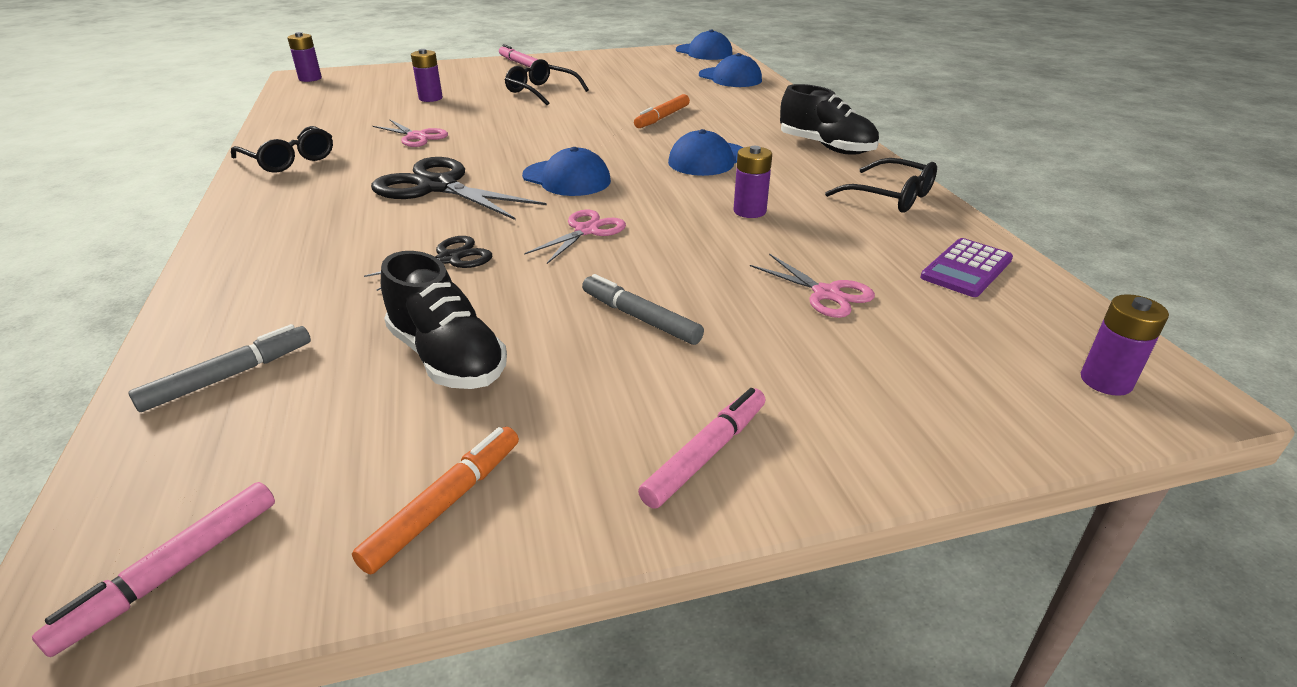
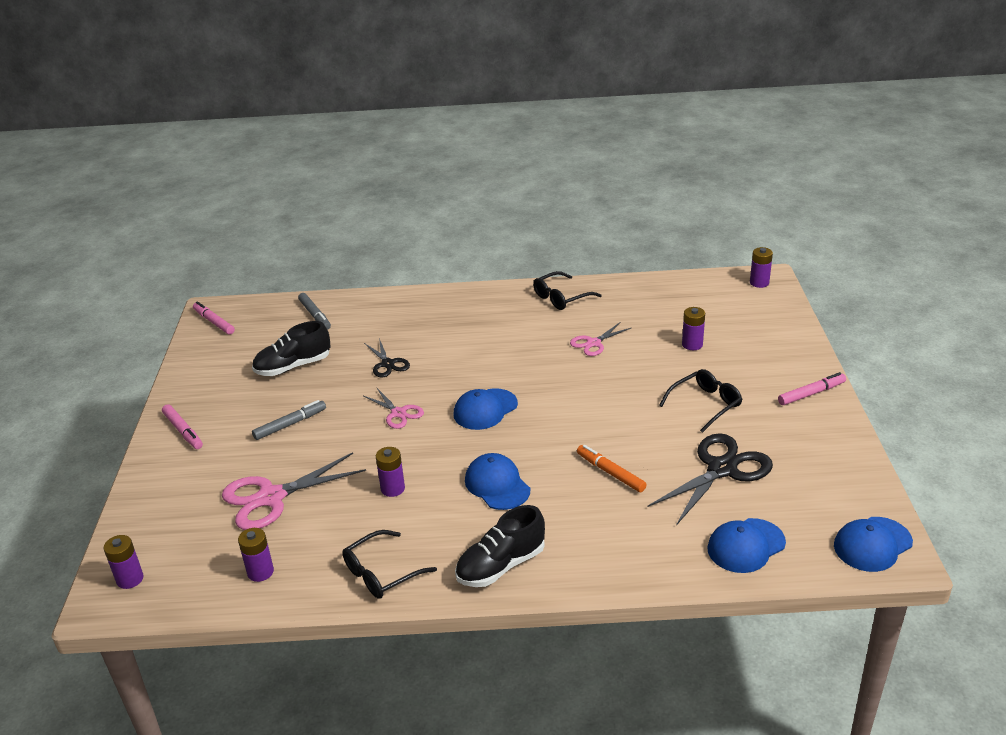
camera: 105 degrees right, 0 degrees up
(438, 187) = (492, 356): black scissors -> black scissors (722, 469)
(445, 504) = (204, 369): orange marker -> none
(826, 294) = (271, 497): pink scissors -> pink scissors, size x1.79
(966, 268) = (260, 572): purple calculator -> purple battery

